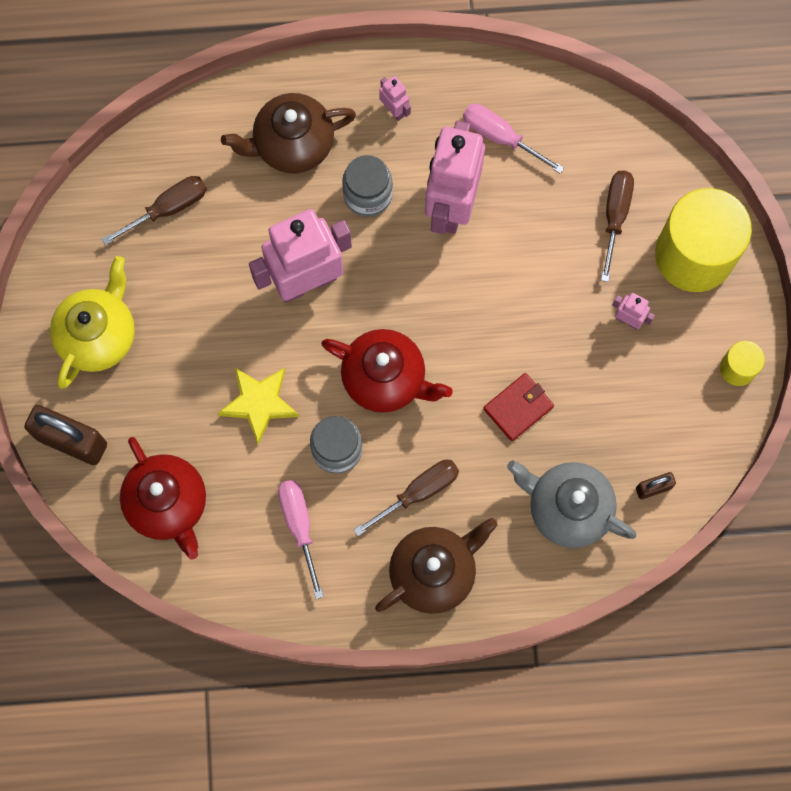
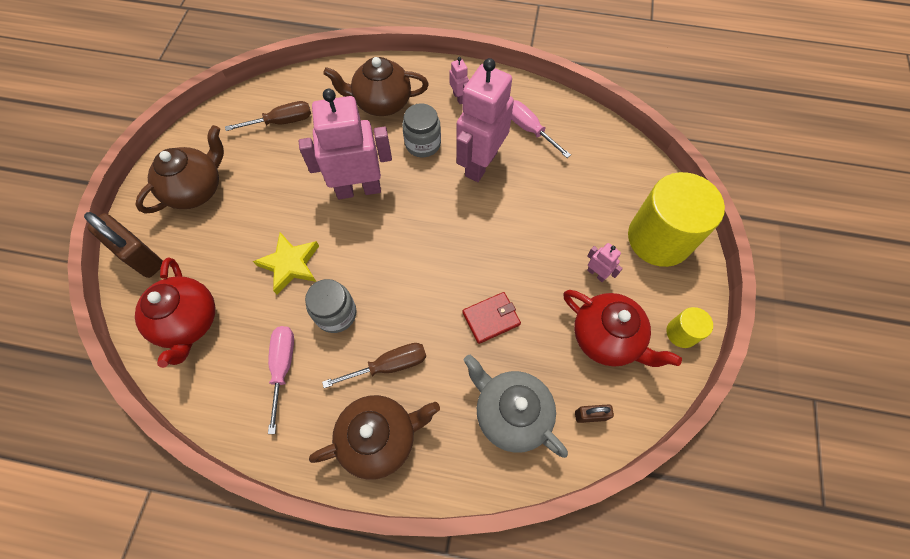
camera: 15 degrees right, 10 degrees down
(99, 335) = (196, 189): yellow teapot -> brown teapot
(386, 379) = (393, 270): red teapot -> red teapot (607, 338)
(615, 217) = (602, 198): brown screwdriver -> none

